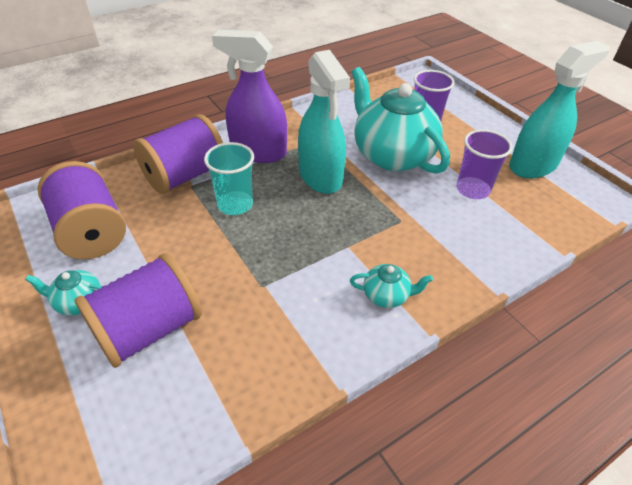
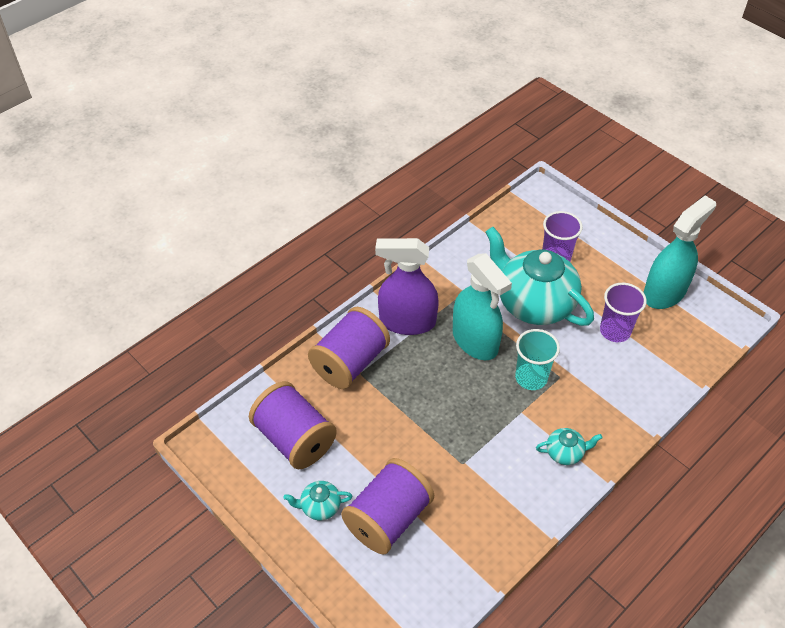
camera: 10 degrees left, 5 degrees up
(235, 204) = (409, 386): turquoise cup -> turquoise cup (531, 378)

